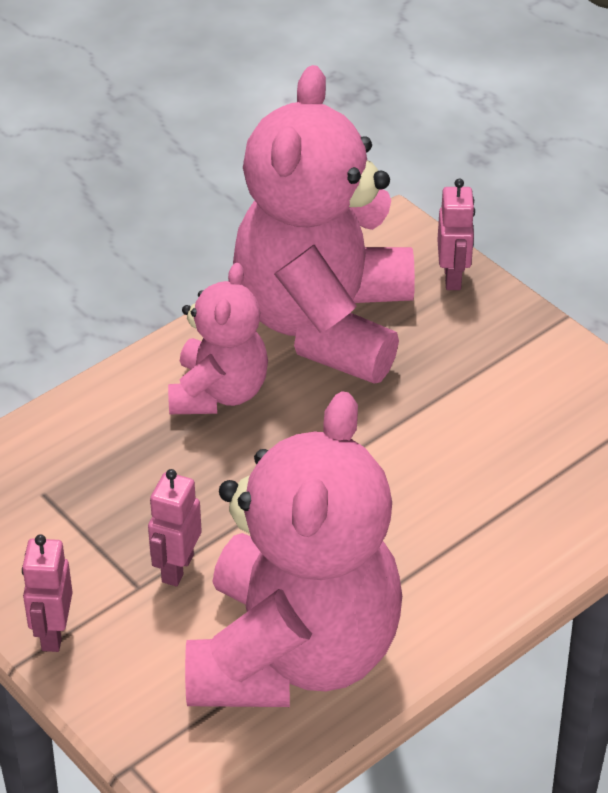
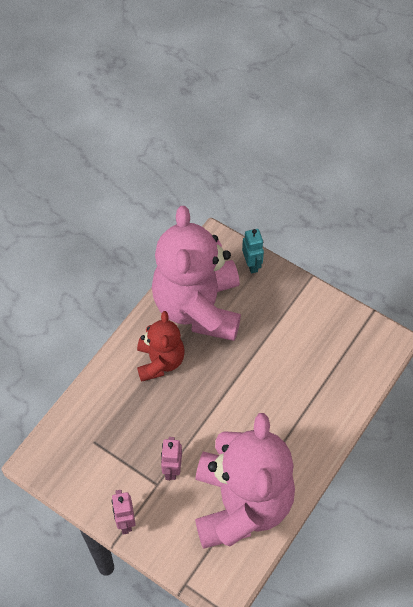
camera: 15 degrees left, 15 degrees up
(219, 393) = (160, 361): pink teddy bear -> red teddy bear
(453, 277) = (252, 265): pink robot -> turquoise robot

